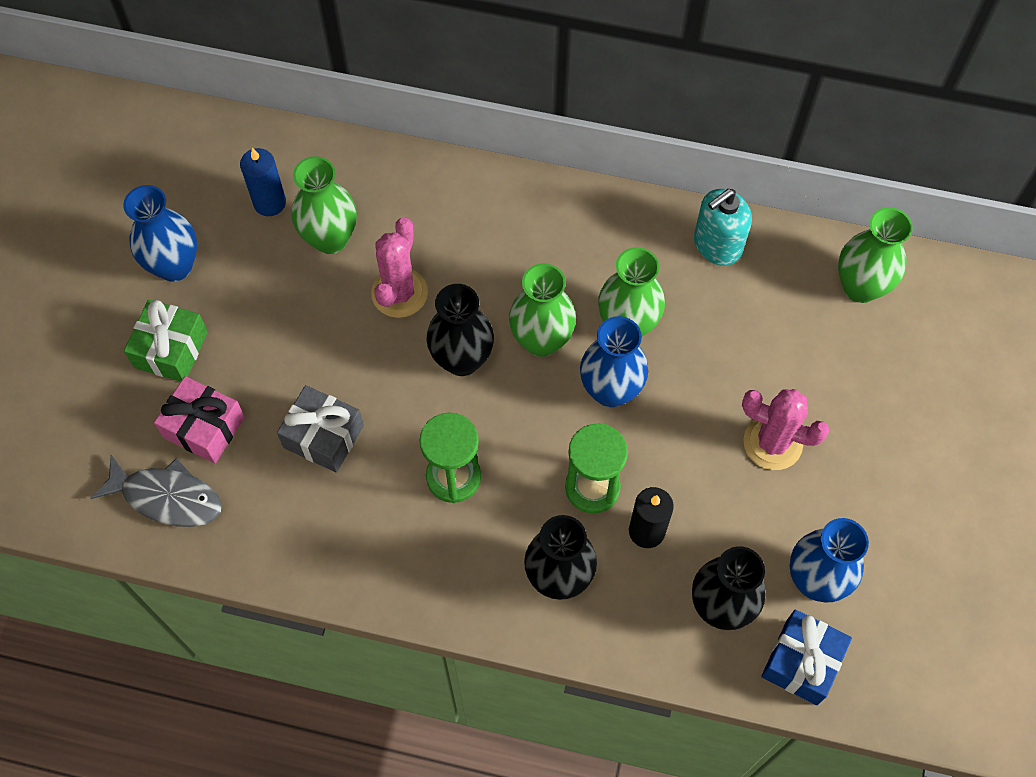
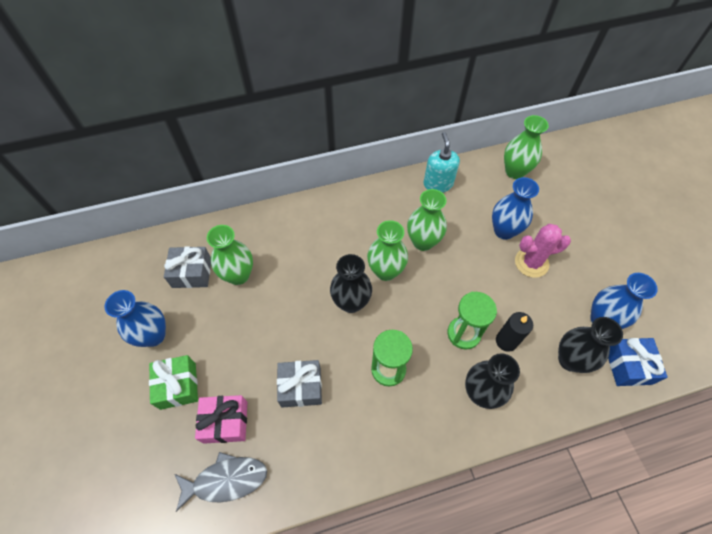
camera: 30 degrees left, 5 degrees down
(269, 202) = (192, 273): blue candle -> grey gift
(399, 293) = (295, 285): pink cactus -> none
(610, 390) = (437, 278): blue vase -> blue vase (504, 231)
(717, 245) = (438, 184): turquoise soap dispenser -> turquoise soap dispenser turned 150 degrees clockwise

